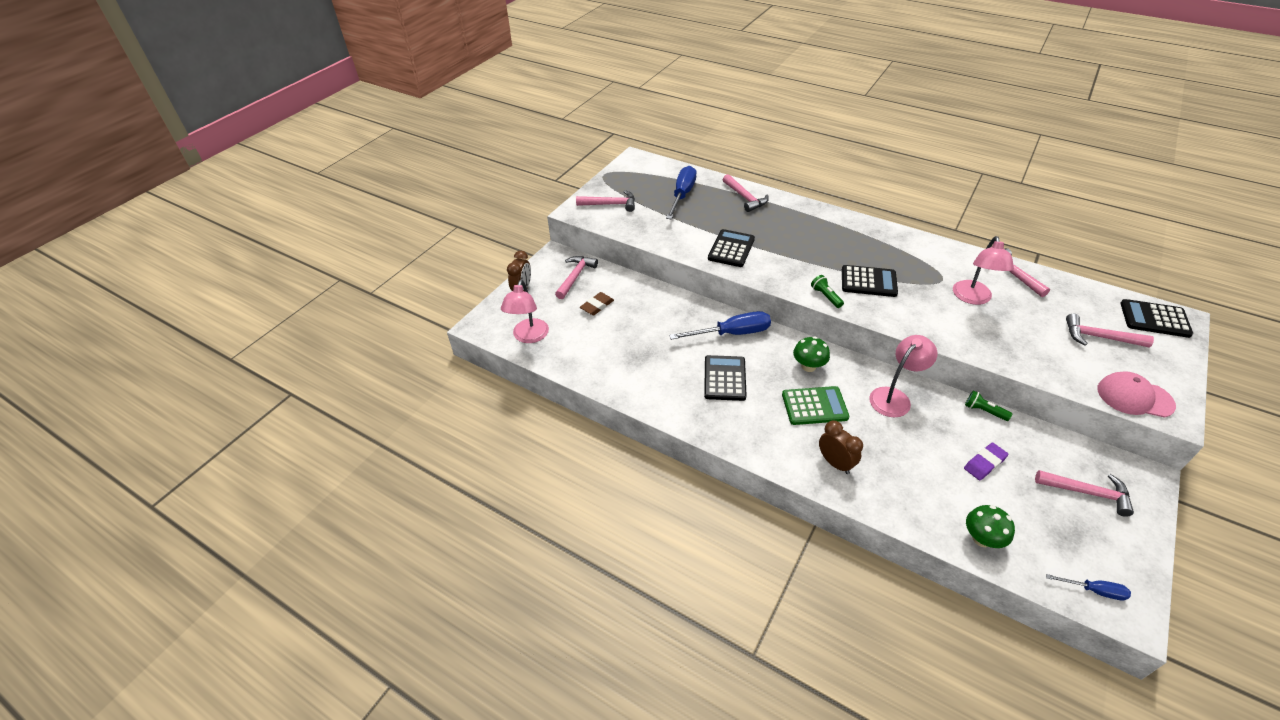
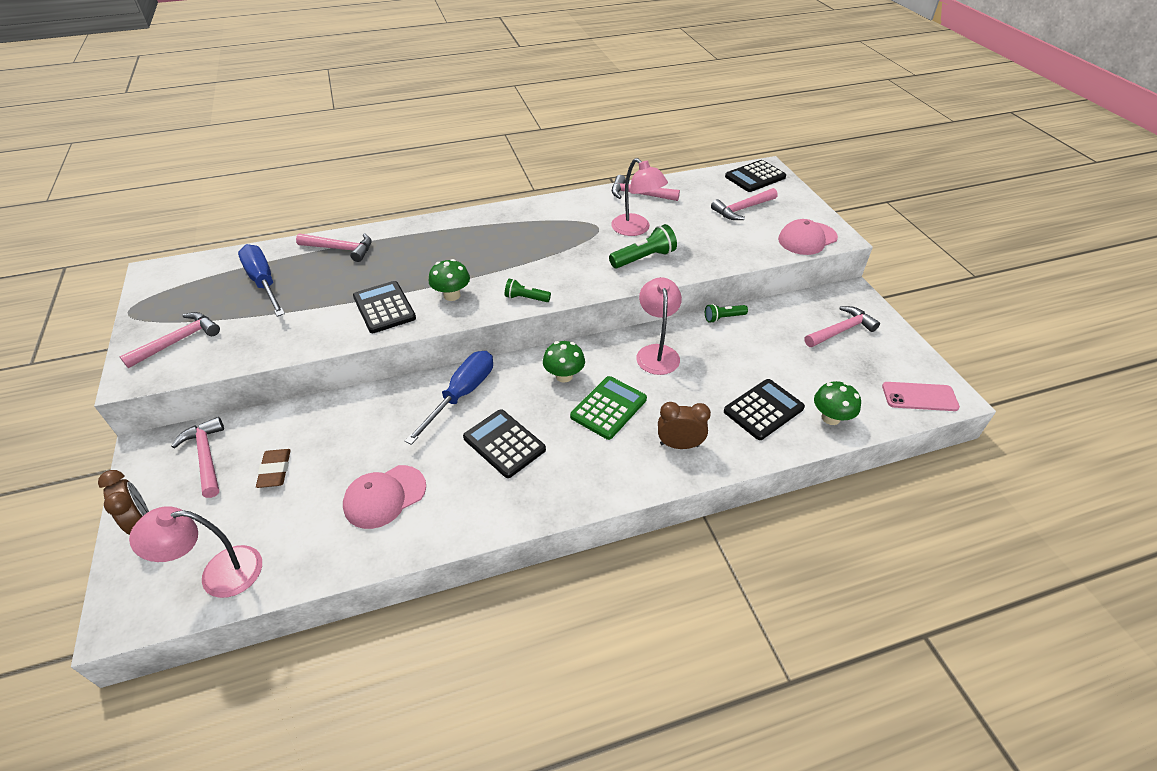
camera: 50 degrees left, 0 degrees up
(529, 337) = (219, 573): pink lamp -> pink lamp turned 120 degrees clockwise
(632, 358) = (384, 496): none -> pink cap
(779, 265) = (452, 295): none -> green mushroom
(868, 282) = (546, 263): black calculator -> black calculator (763, 410)
(951, 322) = (644, 258): none -> green flashlight
(984, 463) = (768, 358): purple eraser -> none
(1094, 590) = (919, 397): blue screwdriver -> pink phone

